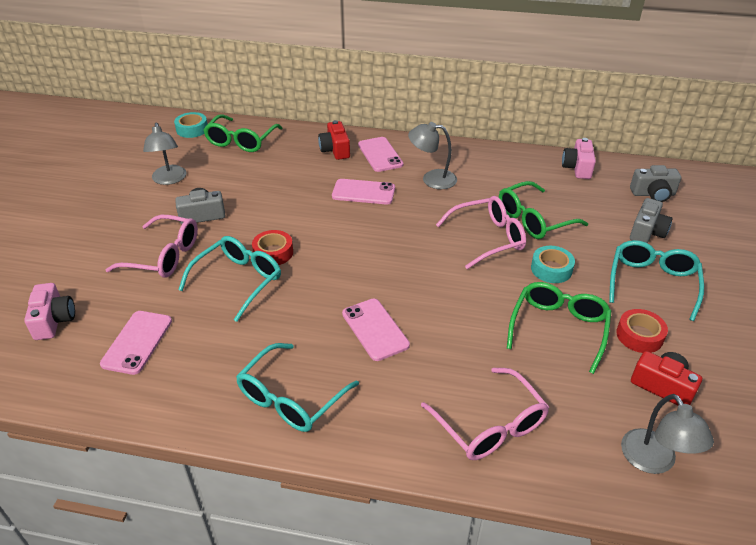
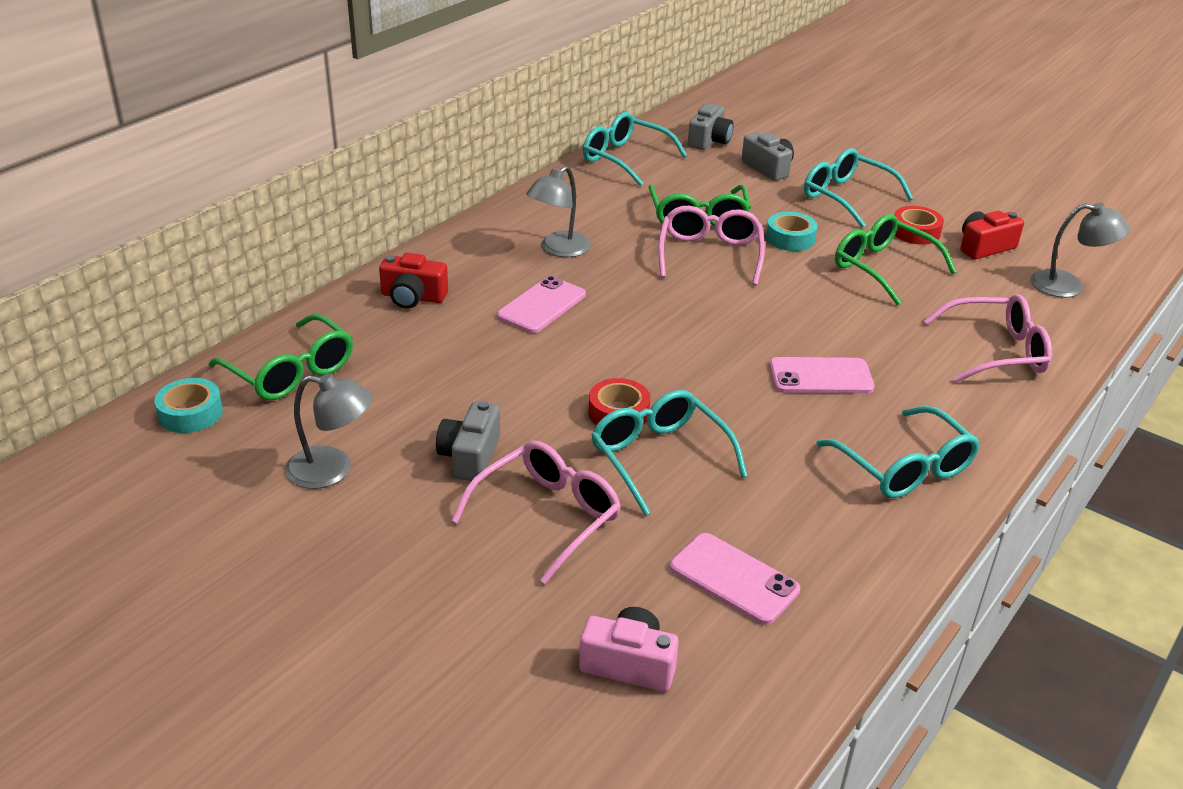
camera: 65 degrees left, 5 degrees down
(380, 155) = (464, 267): pink phone -> none
(577, 168) = (625, 158): pink camera -> turquoise glasses

